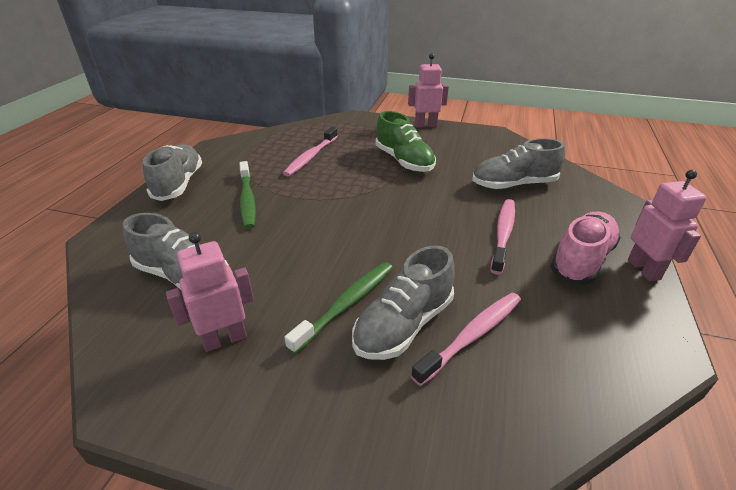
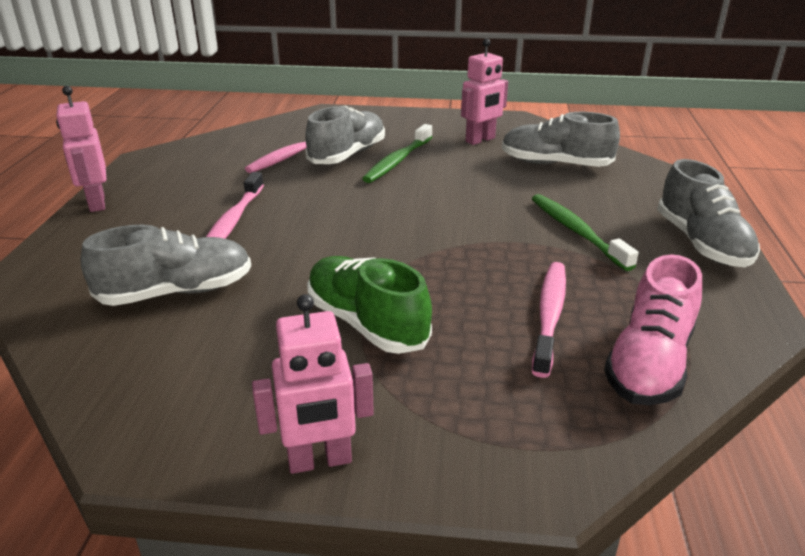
camera: 170 degrees right, 5 degrees down
(581, 260) = (157, 206): pink shoe -> pink shoe (649, 363)

